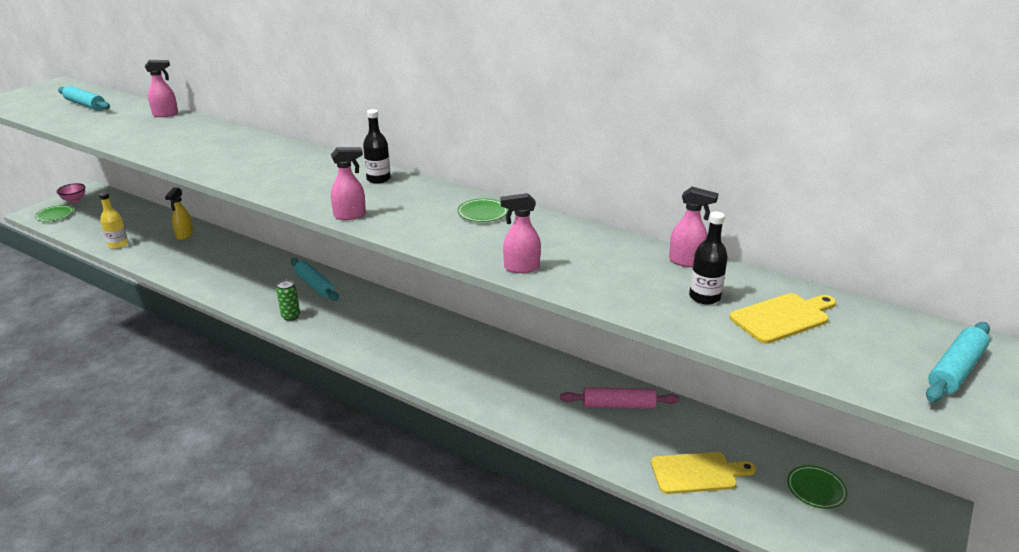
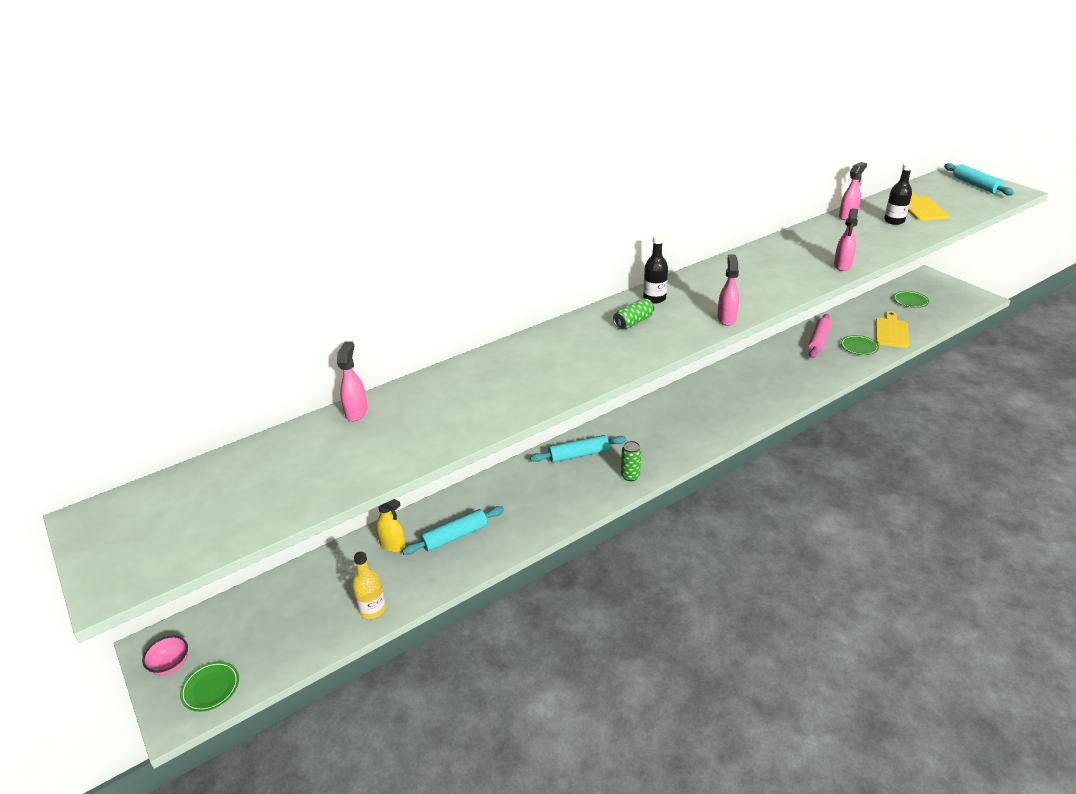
camera: 65 degrees left, 5 degrees up
(85, 105) = (240, 483): turquoise rolling pin -> turquoise rolling pin (455, 536)
(326, 176) = (633, 322): none -> green can
(482, 213) = (746, 265): green plate -> green plate (859, 347)

